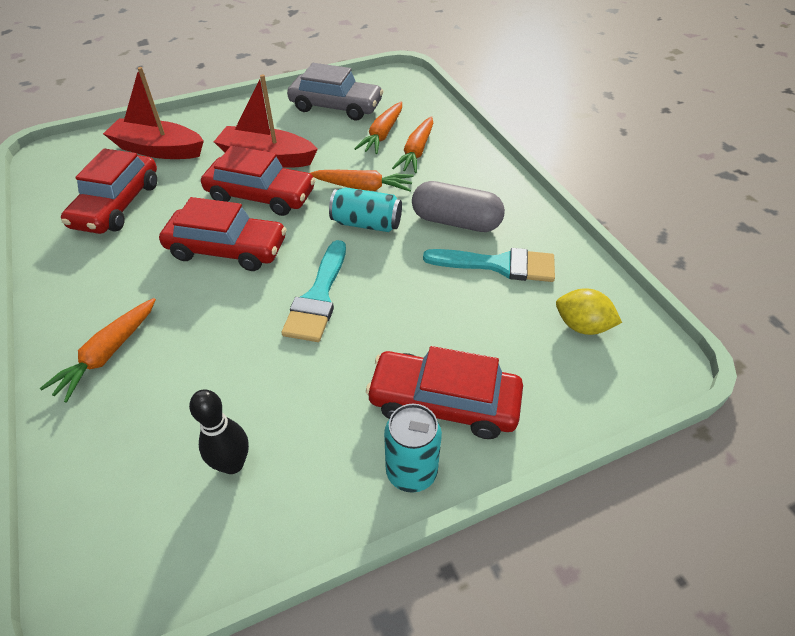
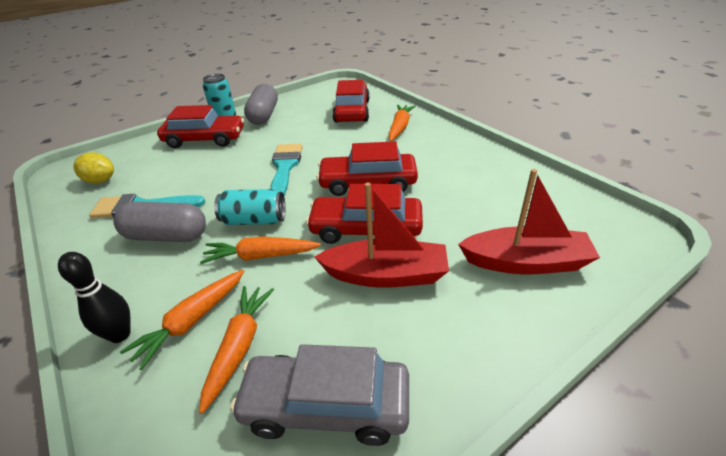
camera: 170 degrees right, 10 degrees down
(117, 205) = (494, 198): red car -> red car (352, 111)
(232, 464) = (308, 110): black bowling pin -> black bowling pin (120, 335)
(328, 468) = (264, 115): none -> grey capsule
(416, 151) = (192, 321): orange carrot -> orange carrot turned 150 degrees counterclockwise

